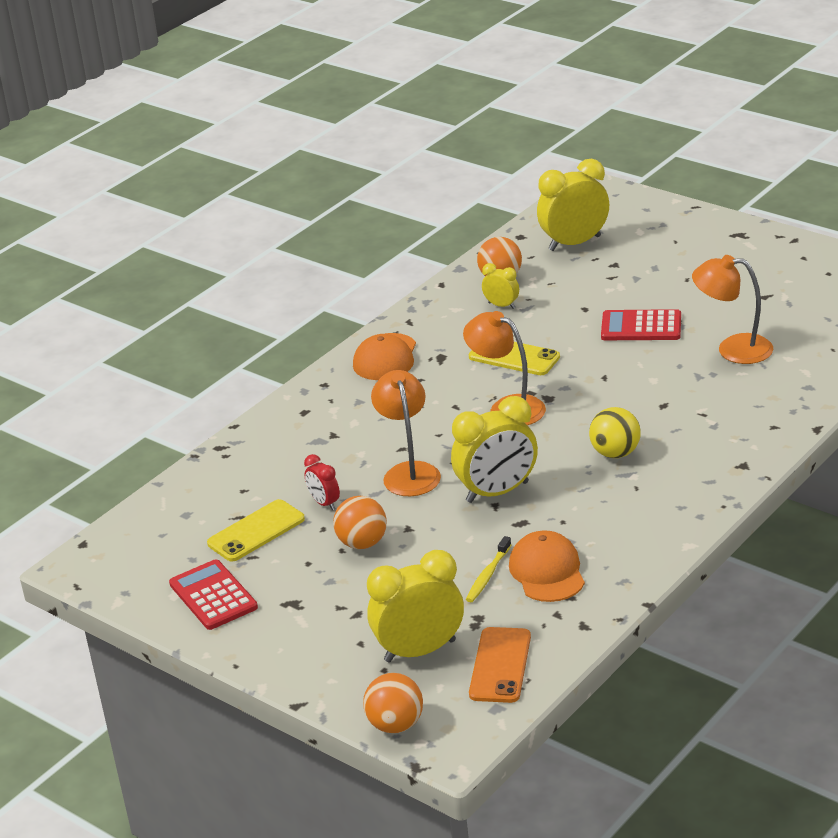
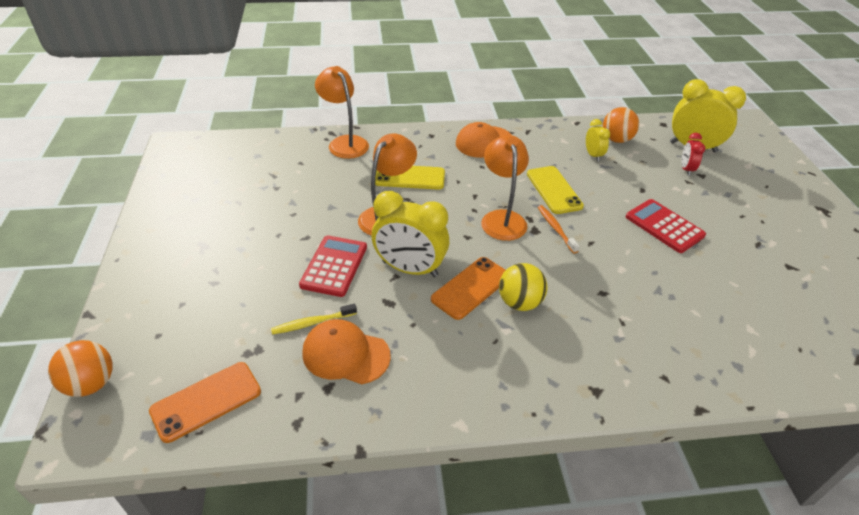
camera: 40 degrees right, 10 degrees up
(213, 596) = (185, 209): red calculator -> red calculator (334, 266)
(256, 531) = (265, 189): yellow phone -> yellow phone (409, 177)
(324, 503) = (319, 200): red clock -> red clock (686, 169)
(362, 543) = (293, 239): orange ball -> none
(420, 651) = (193, 341): yellow clock -> none
(547, 571) = (346, 354): orange cap -> orange cap turned 105 degrees counterclockwise
(562, 385) = (555, 228): none -> orange toothbrush
(565, 470) = (471, 288): none -> orange phone
(733, 349) = (712, 289): orange lamp -> orange lamp (344, 143)

